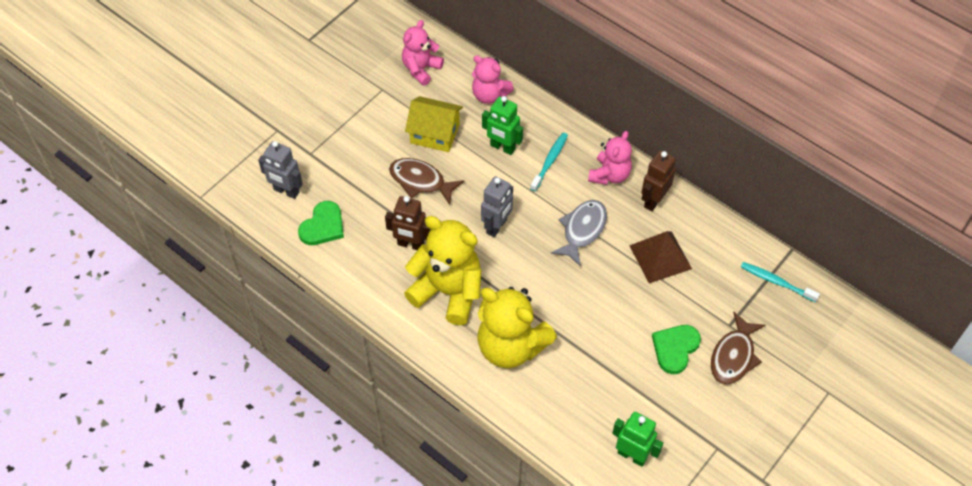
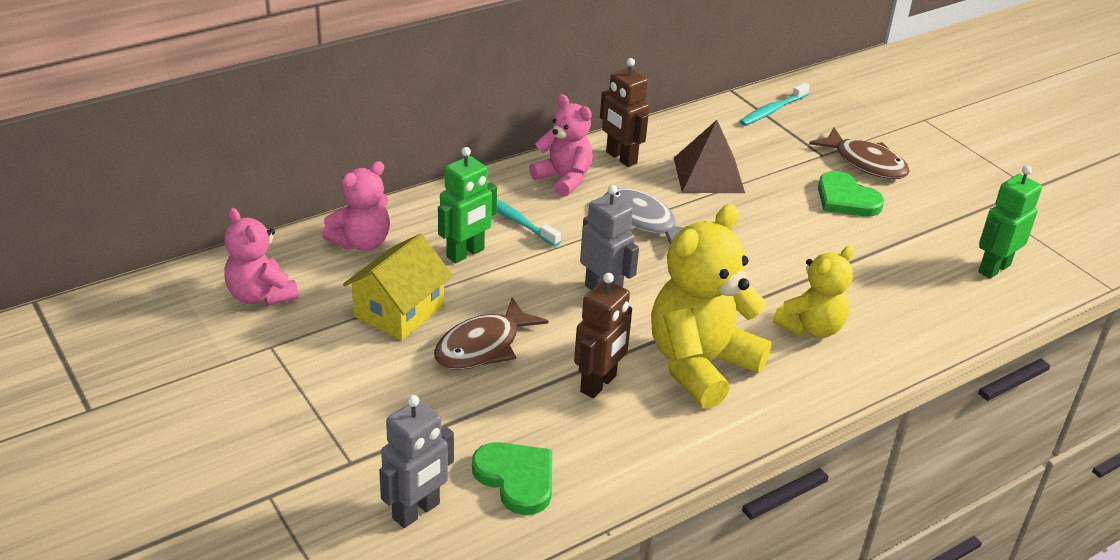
camera: 75 degrees left, 20 degrees down
(511, 346) = (811, 327): yellow teddy bear -> yellow teddy bear, size x0.60

